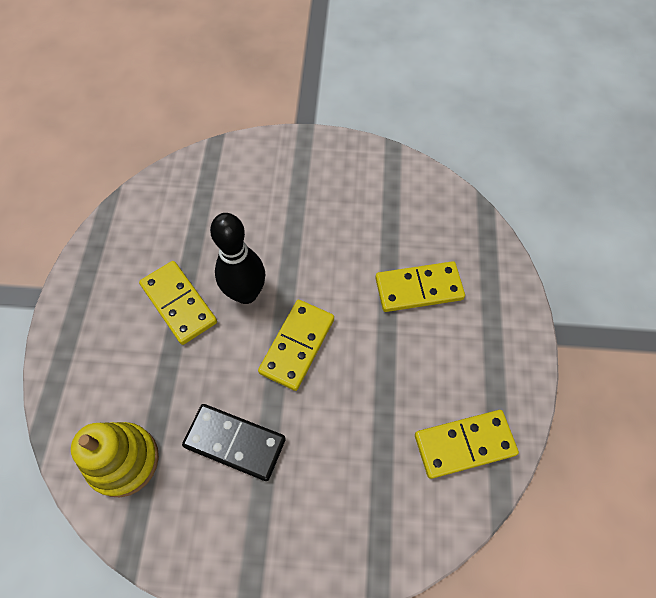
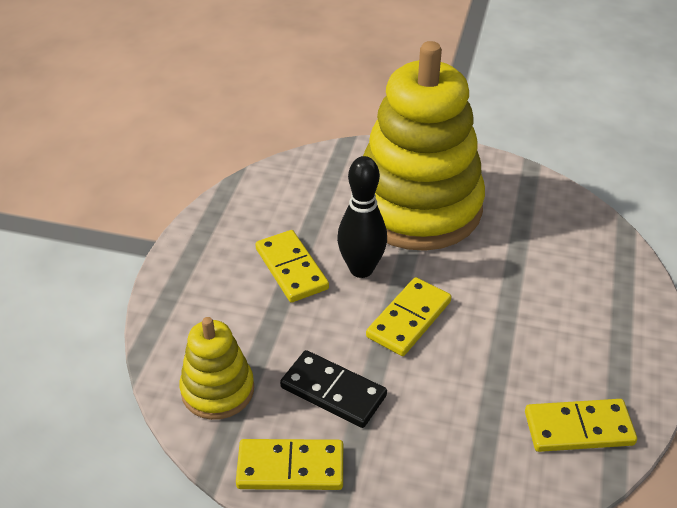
camera: 10 degrees right, 20 degrees down
(292, 211) = (417, 207): none -> yellow stacking toy
(418, 288) = (544, 287): yellow domino -> yellow domino (290, 467)

